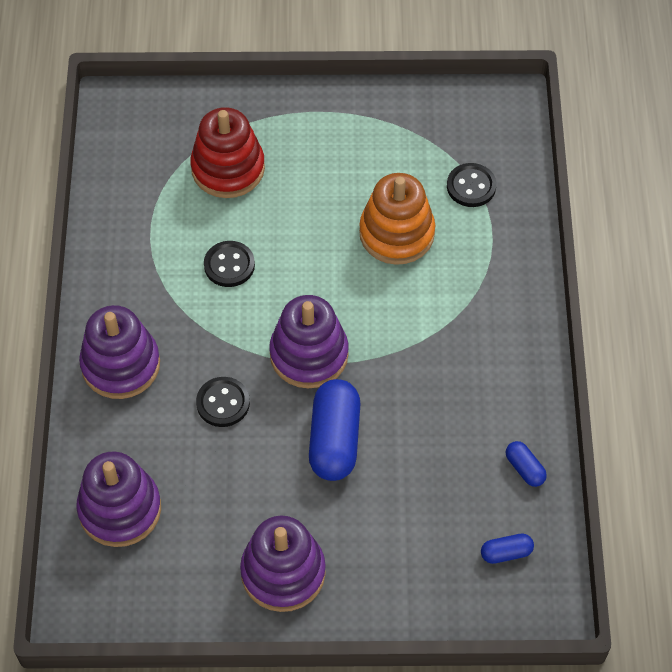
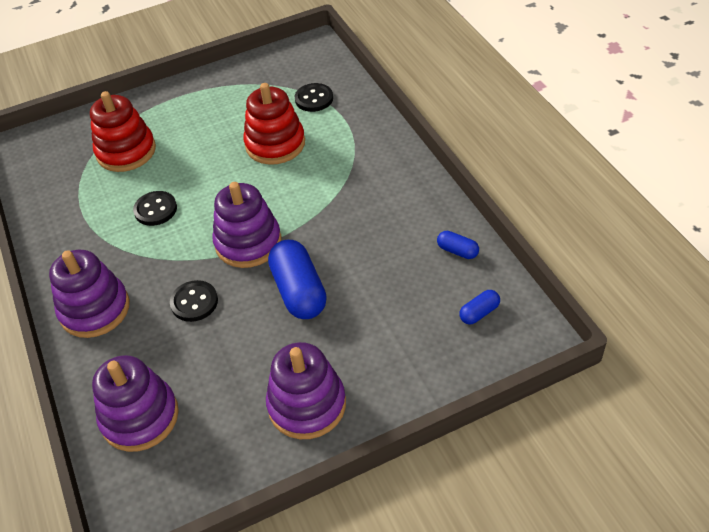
camera: 20 degrees left, 10 degrees down
(396, 233) = (275, 144): orange stacking toy -> red stacking toy

